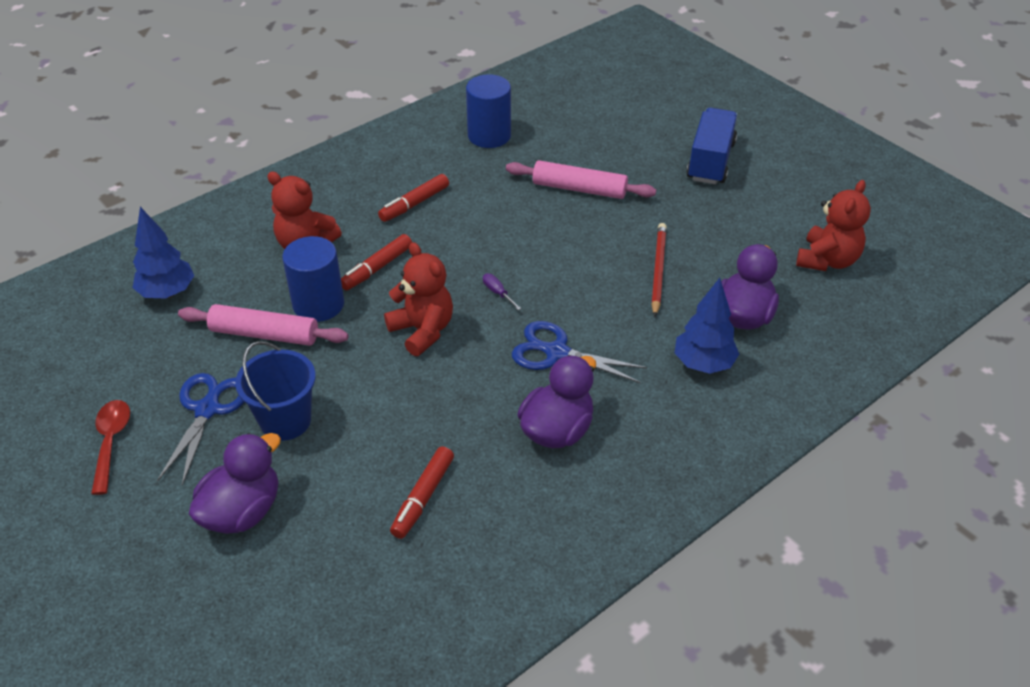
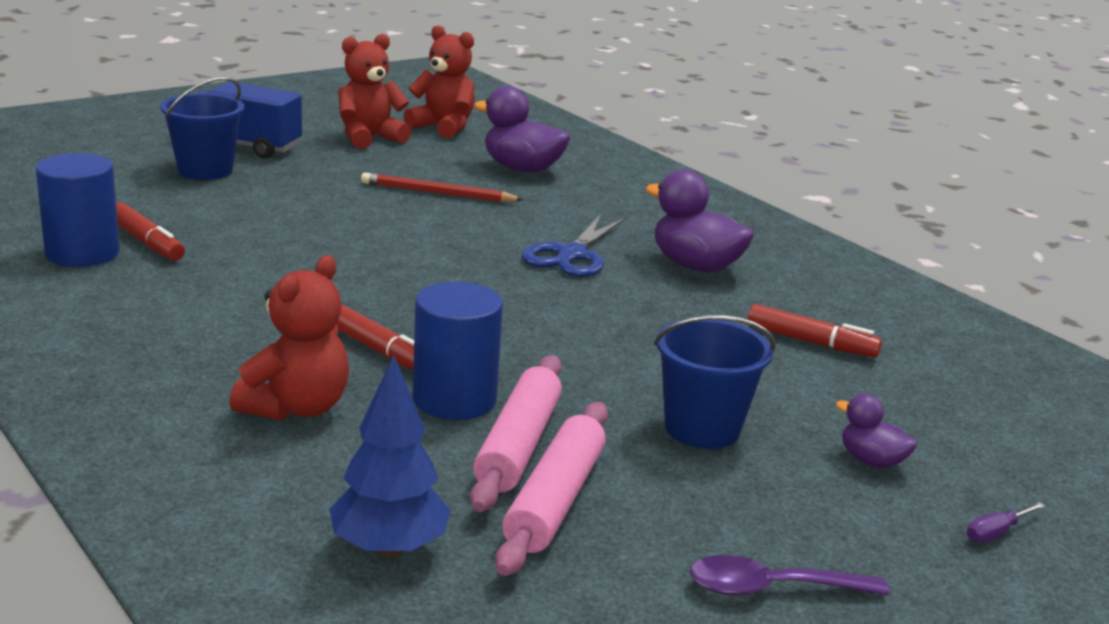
camera: 90 degrees left, 20 degrees down
(111, 442) = (772, 589): red spoon -> purple spoon
(207, 409) = (687, 495): blue scissors -> none
(242, 511) = (871, 461): purple duck -> purple duck, size x0.55
(414, 204) = (230, 316): red marker -> red marker (147, 242)
(422, 331) = (524, 326): red teddy bear -> red teddy bear (369, 138)
(498, 293) = (457, 276): purple screwdriver -> purple screwdriver (996, 533)
(579, 189) = (257, 213): pink rolling pin -> pink rolling pin (555, 500)
(649, 154) = (205, 170): none -> blue bucket
(703, 364) = (593, 193): blue tree -> none

